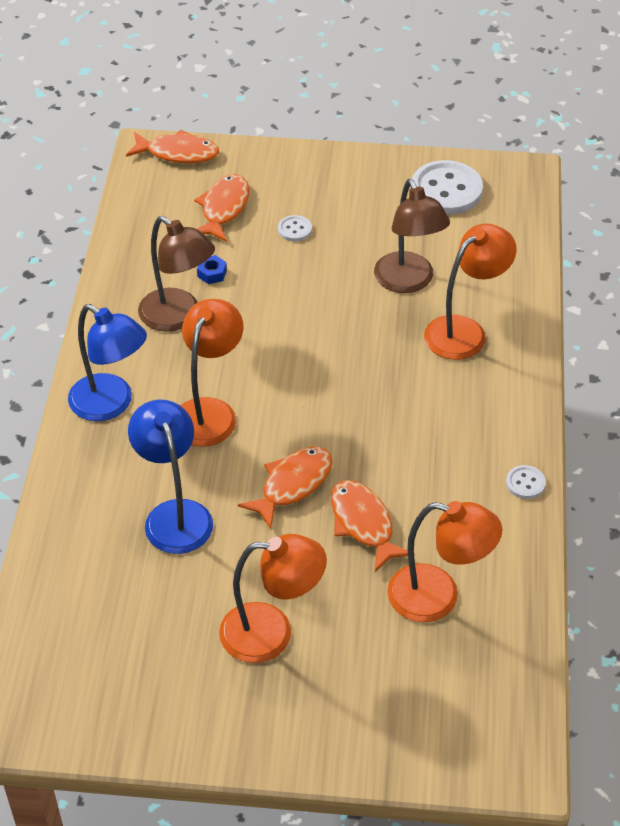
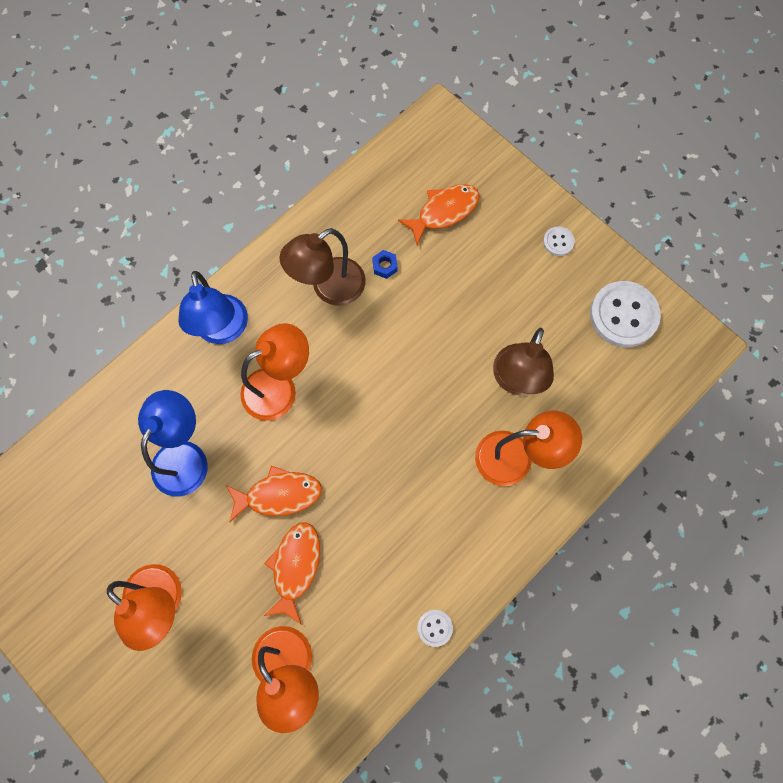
camera: 40 degrees right, 25 degrees up
(178, 153) = (457, 135): orange fish -> none
(178, 317) = (329, 288): brown lamp -> brown lamp turned 60 degrees clockwise
(294, 229) = (477, 269): white button -> white button (558, 242)

